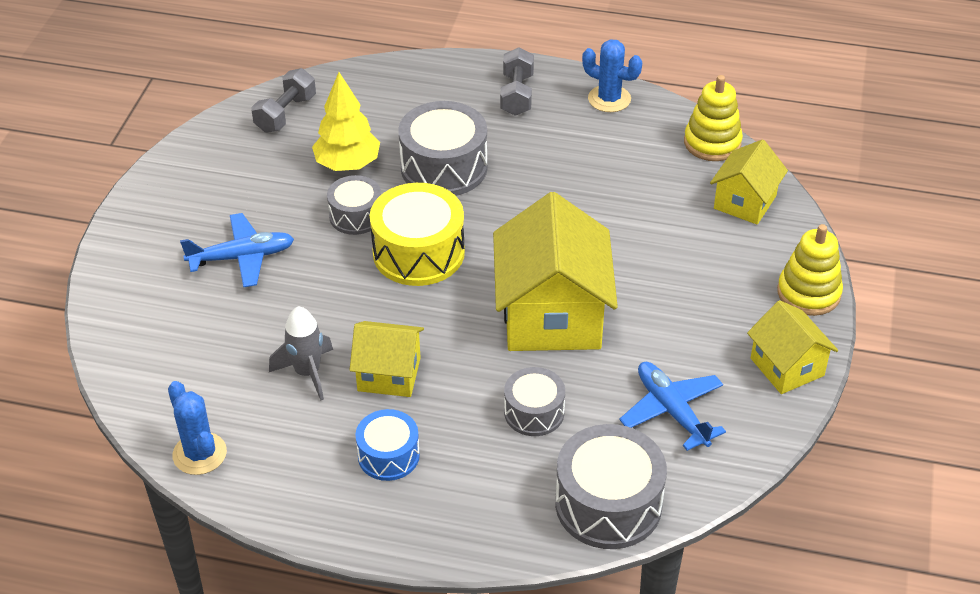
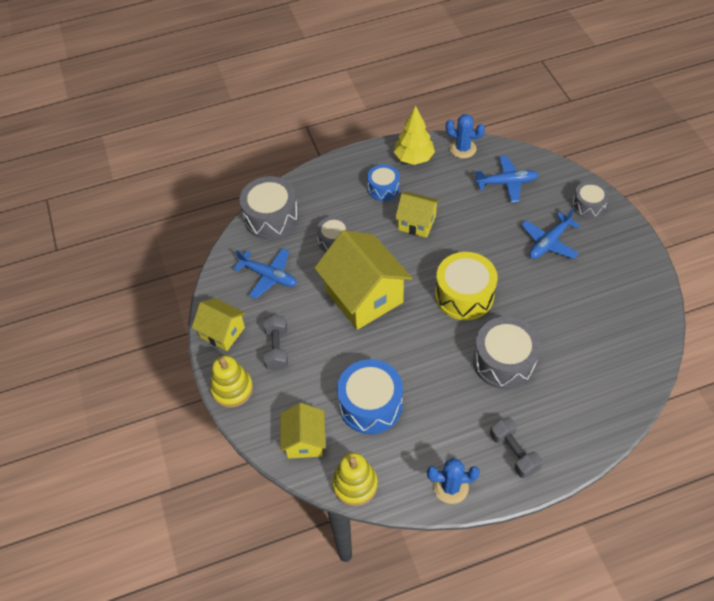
camera: 150 degrees right, 10 degrees up
(200, 363) = (506, 183): none -> blue plane
(286, 114) = (635, 347): grey dumbbell -> grey dumbbell (277, 348)
(307, 373) = (454, 204): grey rocket -> none
(347, 164) = (559, 331): yellow tree -> yellow tree (414, 158)
(356, 216) = (519, 299): grey drum -> grey drum (588, 206)
(389, 374) = (417, 223): yellow house -> yellow house turned 45 degrees clockwise
(639, 199) = (370, 405): none -> blue drum

